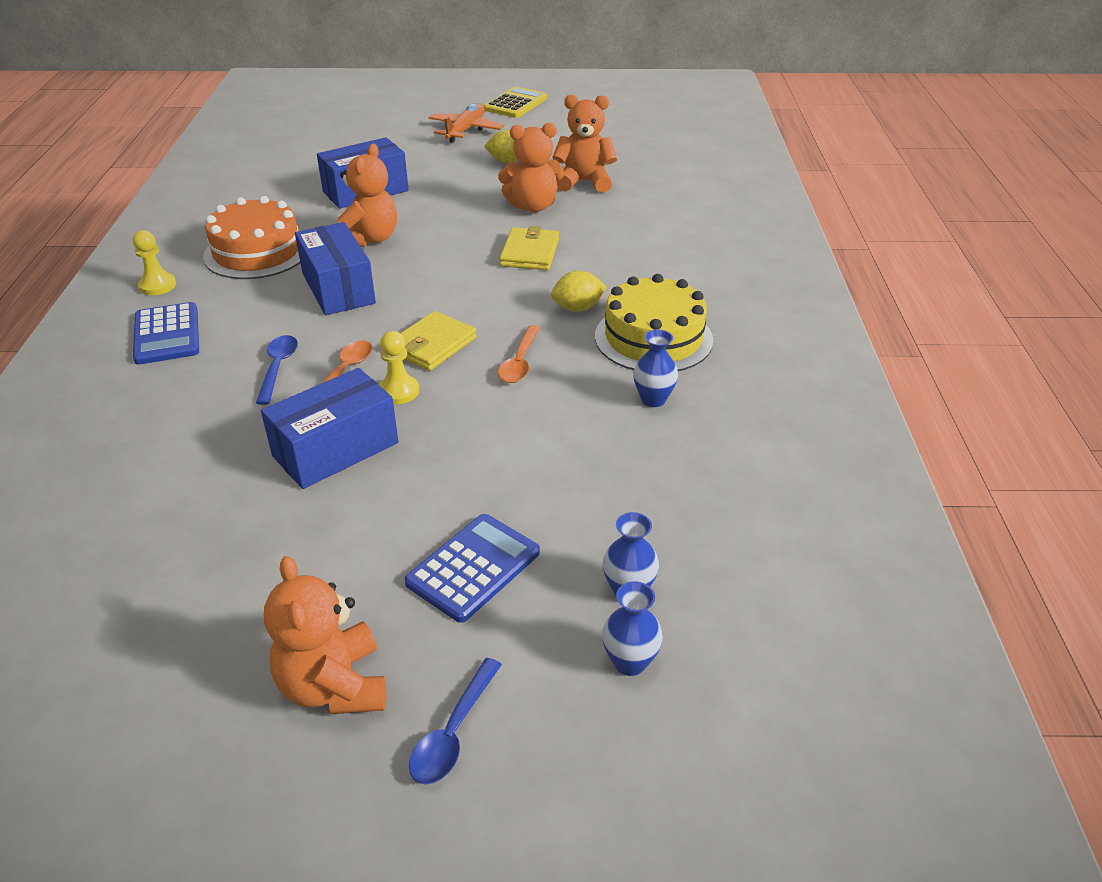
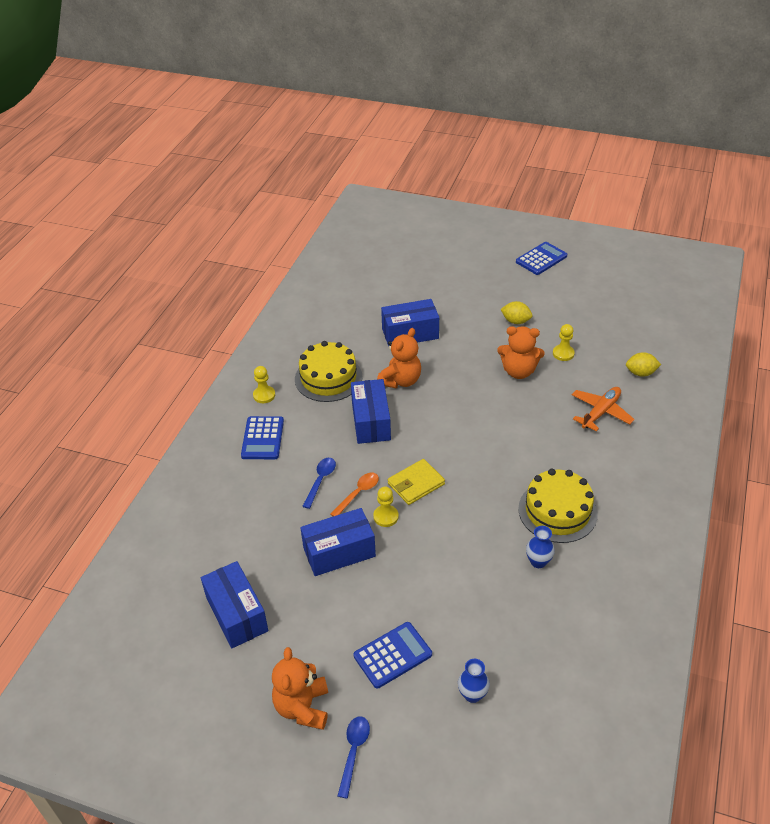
camera: 20 degrees right, 5 degrees up
(171, 573) = (236, 614): none -> blue box
(257, 252) = (328, 378): orange cake -> yellow cake
(453, 732) = (354, 752): blue spoon -> blue spoon turned 150 degrees clockwise
(465, 130) = (496, 282): orange plane -> orange plane (600, 412)
(515, 104) = (541, 259): yellow calculator -> blue calculator
(520, 362) = (465, 511): orange spoon -> none
(529, 253) = (502, 416): yellow wallet -> none
(577, 308) = (517, 473): yellow lemon -> yellow lemon (640, 373)
(584, 182) = (563, 353): orange teddy bear -> yellow pawn
(629, 662) = (457, 739): blue vase -> none

